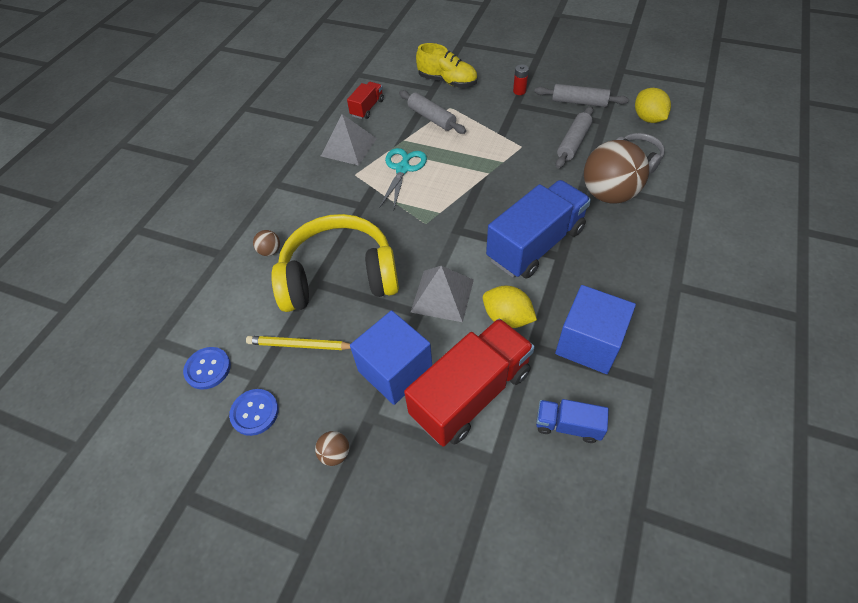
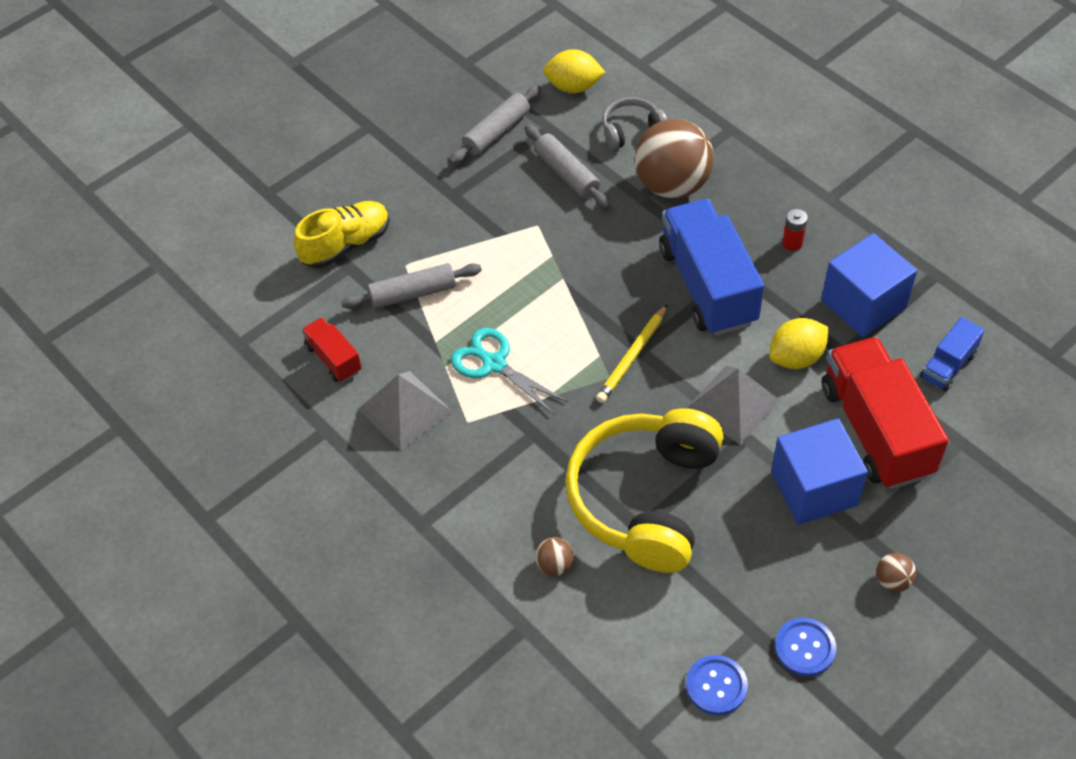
camera: 65 degrees left, 0 degrees up
(300, 345) = (731, 574): yellow pencil -> yellow pencil (632, 357)
(519, 91) = (429, 179): red battery -> red battery (792, 243)

